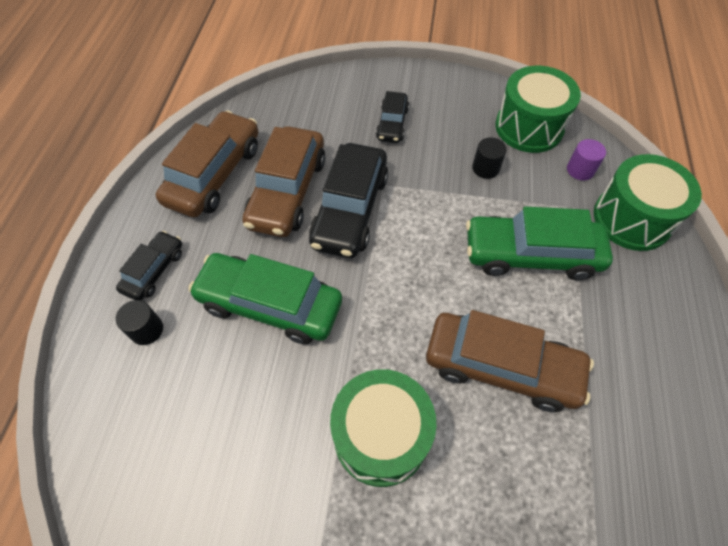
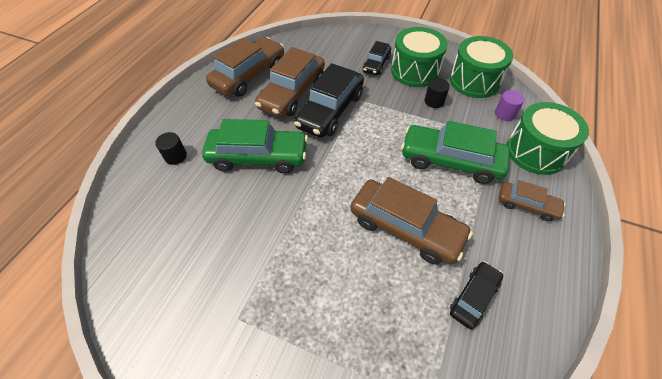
camera: 15 degrees right, 5 degrees down
(154, 271) = (192, 123): black car -> black car (473, 297)
(270, 305) = (258, 157): green car -> green car turned 150 degrees clockwise
(381, 436) = (305, 252): green drum -> green drum (415, 71)
(640, 298) = (527, 205): none -> brown car

